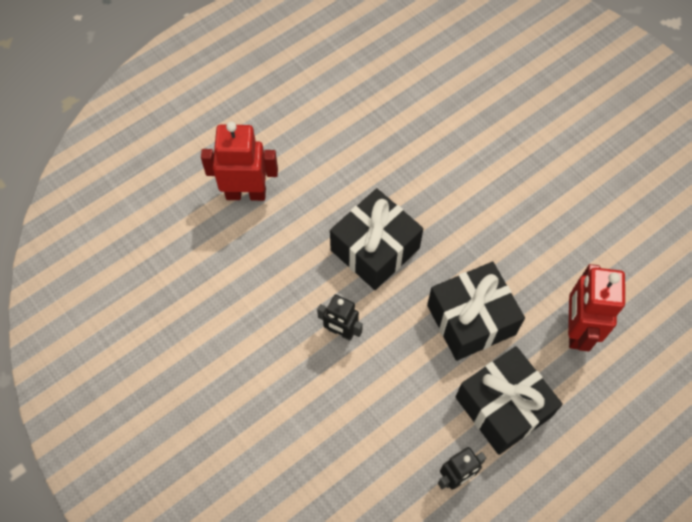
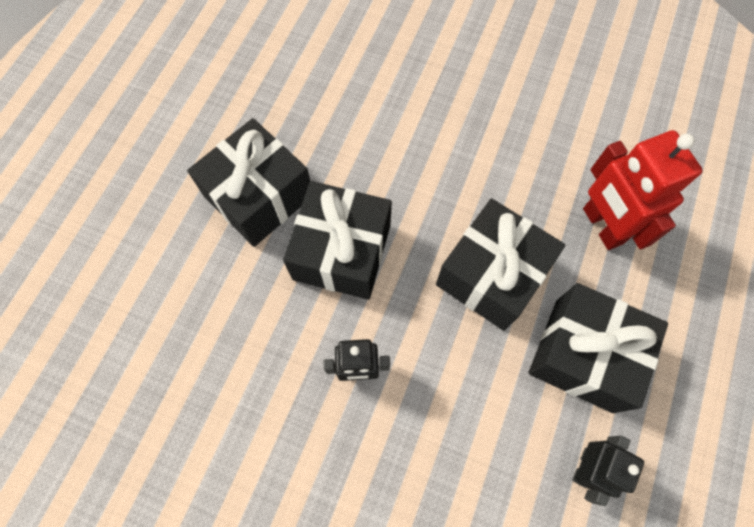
camera: 30 degrees left, 5 degrees up
(246, 193) = (155, 265): red robot -> none
(340, 182) = (259, 196): none -> black gift

